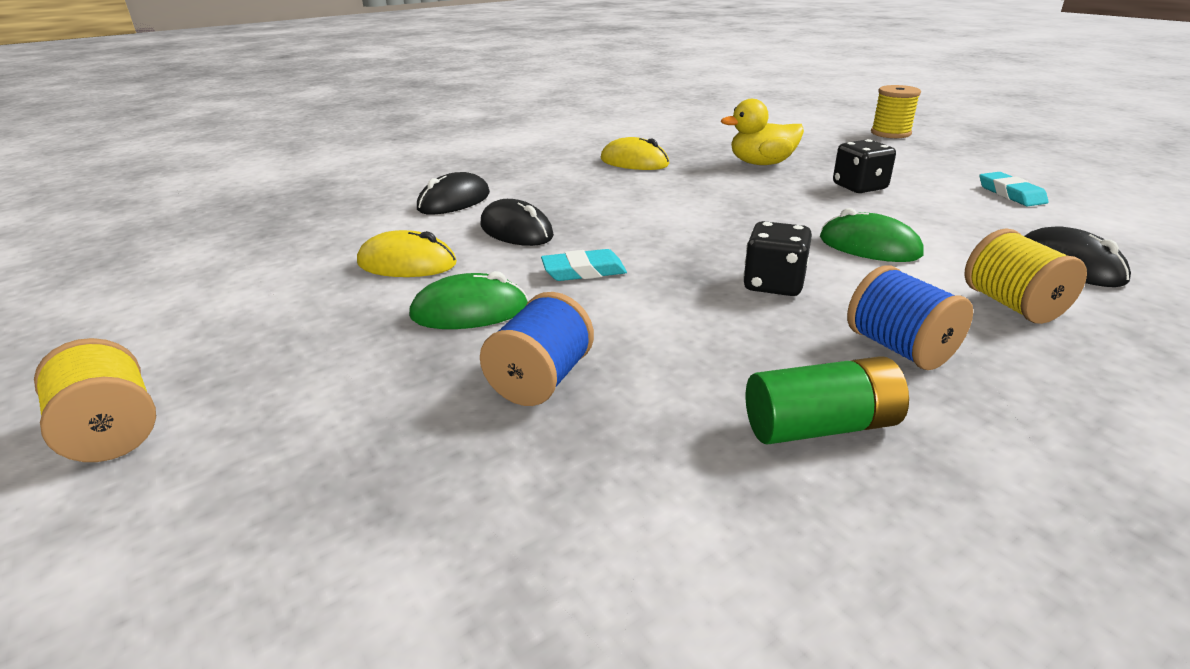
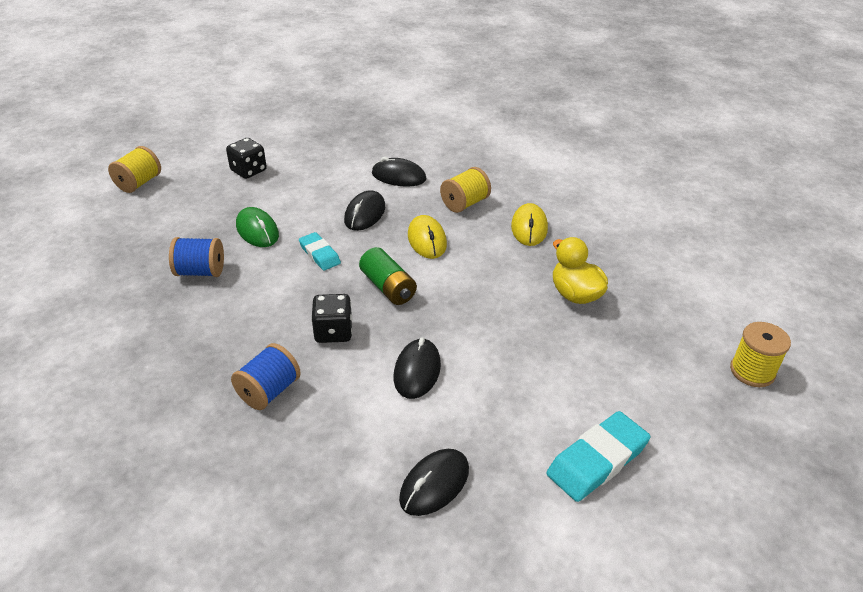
camera: 65 degrees right, 10 degrees up
(407, 264) = (302, 193): yellow mouse -> yellow mouse (427, 240)
(820, 426) = (184, 366): green battery -> green battery (388, 287)
(859, 187) = (550, 358): black dice -> black dice (248, 170)
(869, 246) = (417, 371): green mouse -> black mouse
(1011, 194) = (597, 460): turquoise eraser -> turquoise eraser, size x1.61
(1012, 305) = (346, 445): yellow spool -> yellow spool (464, 203)

